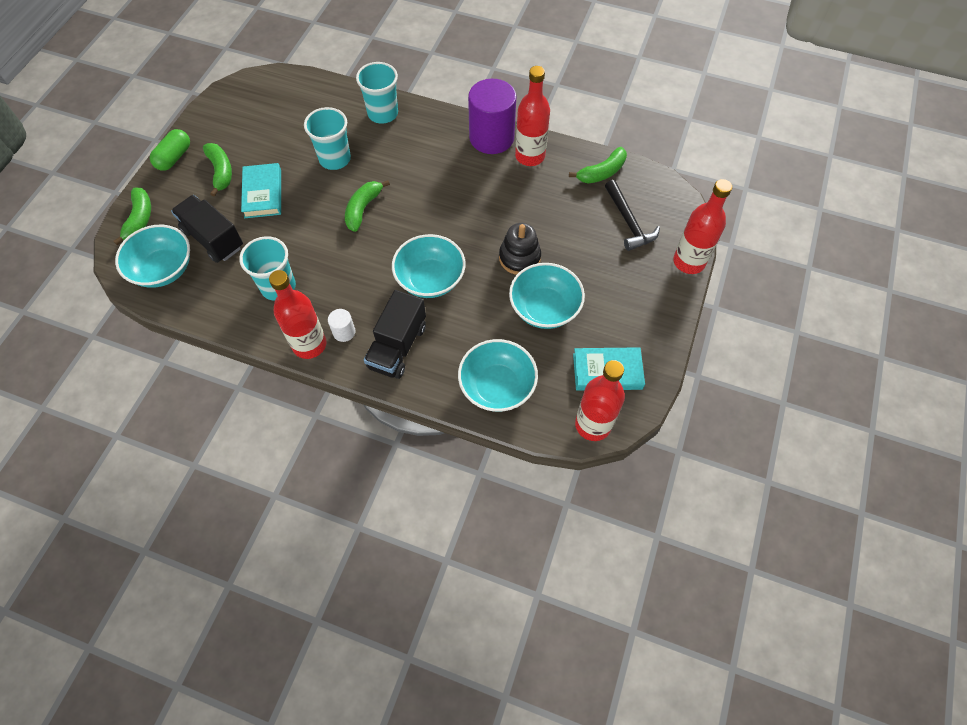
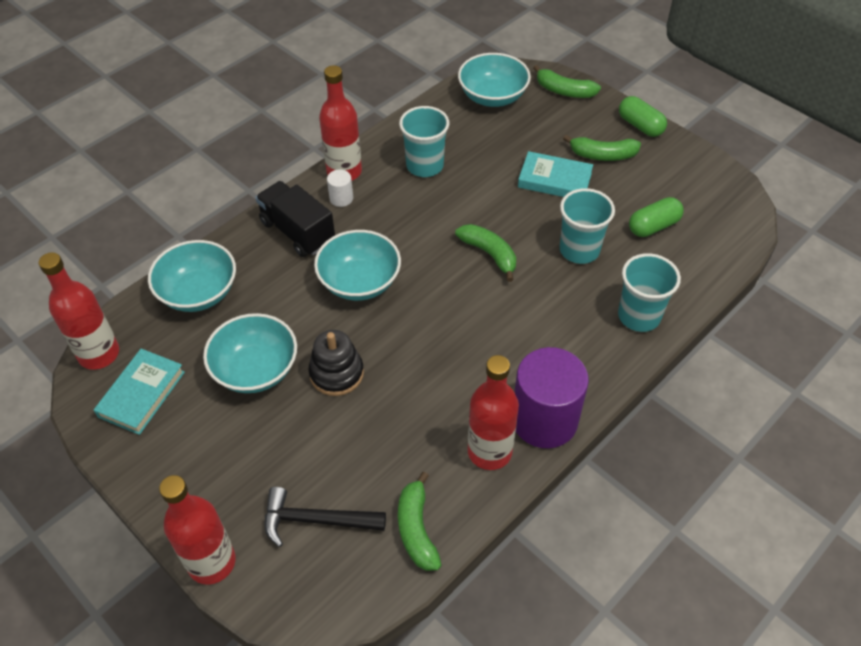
camera: 115 degrees right, 10 degrees down
(213, 239) = (511, 134): black truck -> none
(292, 124) = (653, 226): none -> green capsule

